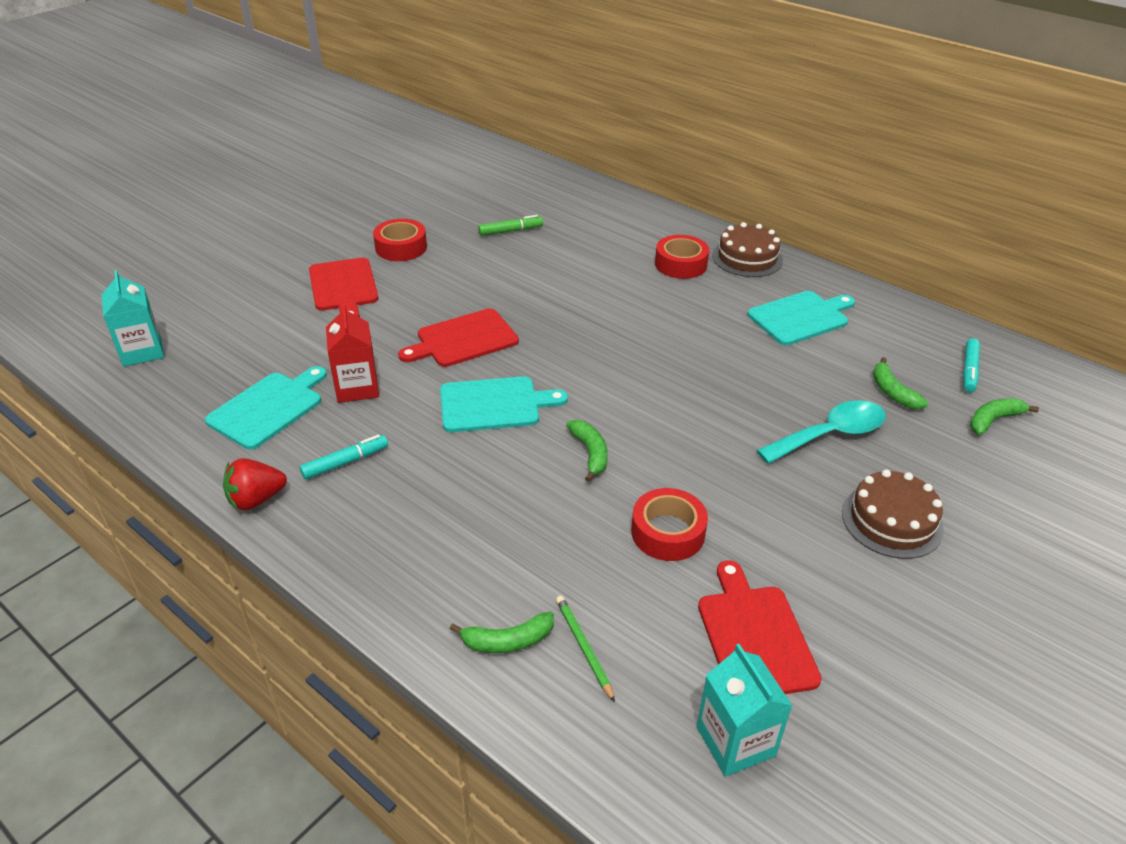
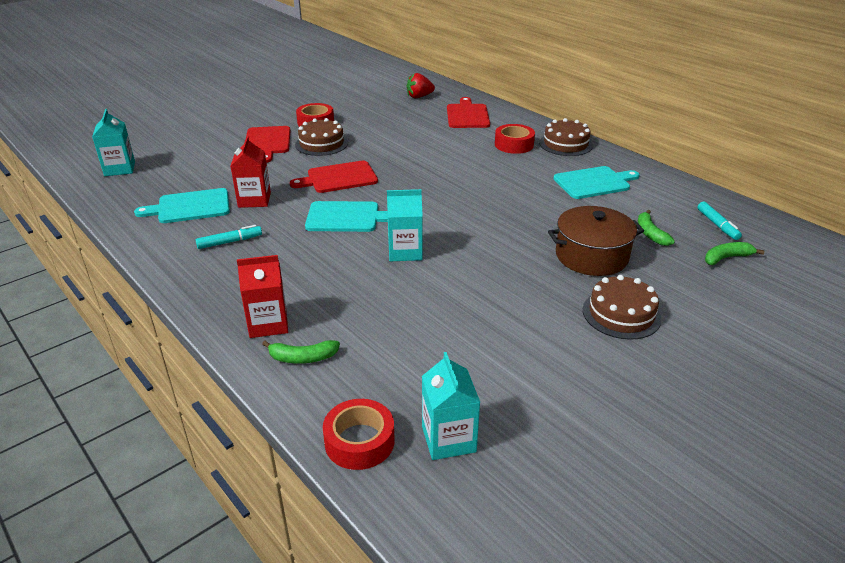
camera: 10 degrees right, 5 degrees down
(256, 499) = (161, 258): red strawberry -> red strawberry (419, 97)
(269, 408) = (190, 207): turquoise cutting board -> turquoise cutting board turned 150 degrees counterclockwise
(421, 283) = (321, 144): none -> brown cake
(443, 592) = (268, 324): none -> red carton
(510, 231) = (396, 117): green marker -> none
(583, 647) = (356, 368): green pencil -> none
(590, 453) = (405, 252): green banana -> turquoise carton
(668, 532) = (444, 304): red tape -> red tape (359, 441)
(755, 636) = (487, 375): red cutting board -> red cutting board (467, 115)
(830, 435) = (591, 256): turquoise spoon -> brown pot
(969, 370) = (717, 225): turquoise marker -> turquoise marker turned 45 degrees counterclockwise

